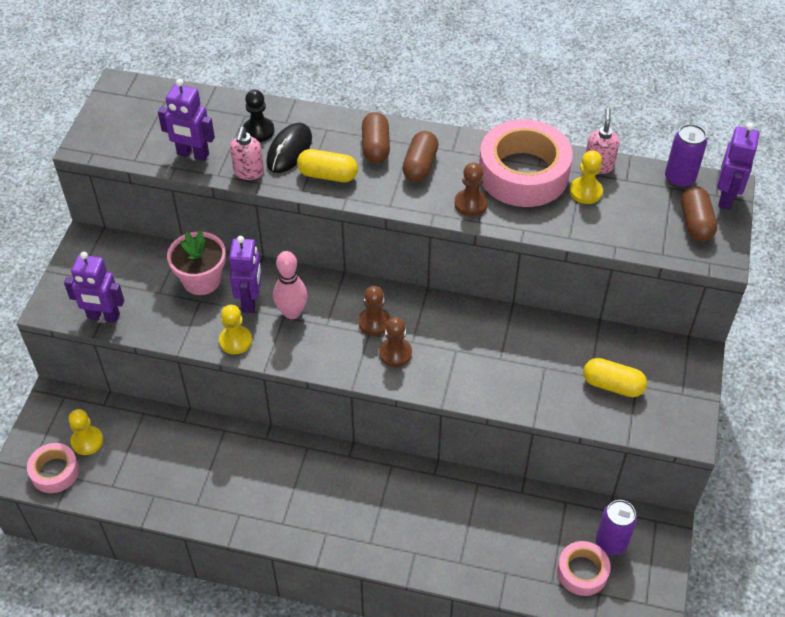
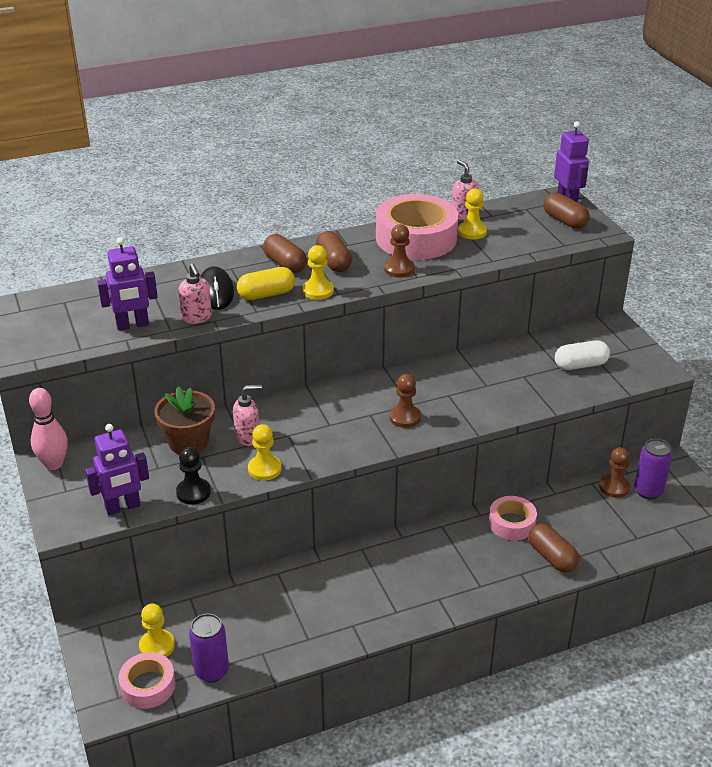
camera: 35 degrees left, 15 degrees down
(201, 280) = (188, 442): pink flower pot -> brown flower pot
(250, 301) = (248, 437): purple robot -> pink soap dispenser
(258, 131) = (174, 289): black pawn -> black pawn (193, 492)
(292, 312) = (292, 429): pink bowling pin -> pink bowling pin (54, 464)
(374, 322) = (366, 406): brown pawn -> brown pawn (614, 487)
(375, 193) = (318, 291): none -> yellow pawn
(456, 554) = (551, 557): none -> brown capsule
(582, 572) = (649, 519): pink tape -> pink tape (512, 523)
(612, 385) = (580, 365): yellow capsule -> white capsule
(679, 179) = (525, 202): purple can -> purple can (211, 671)

